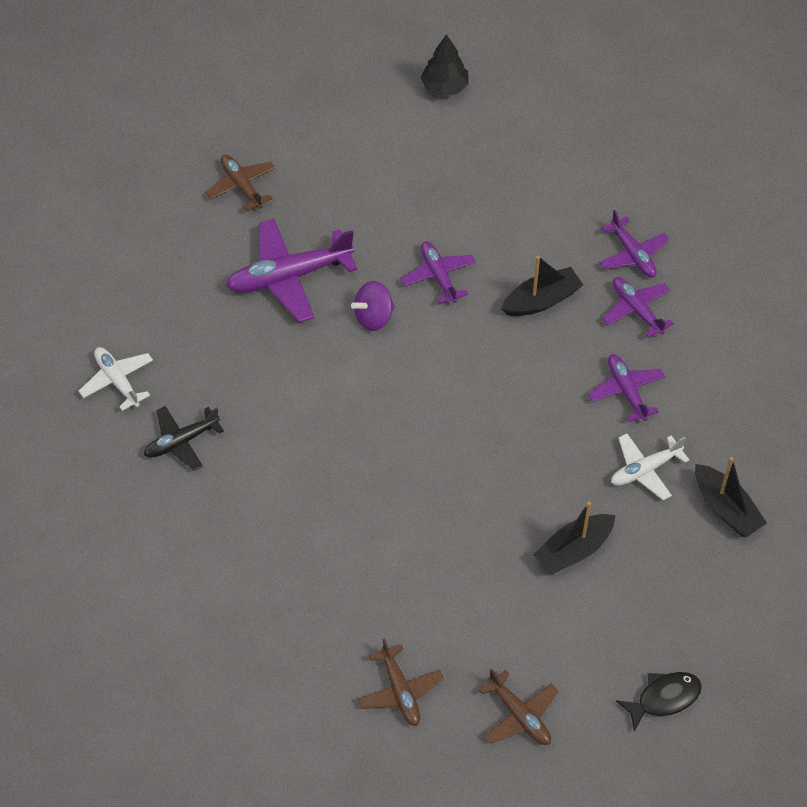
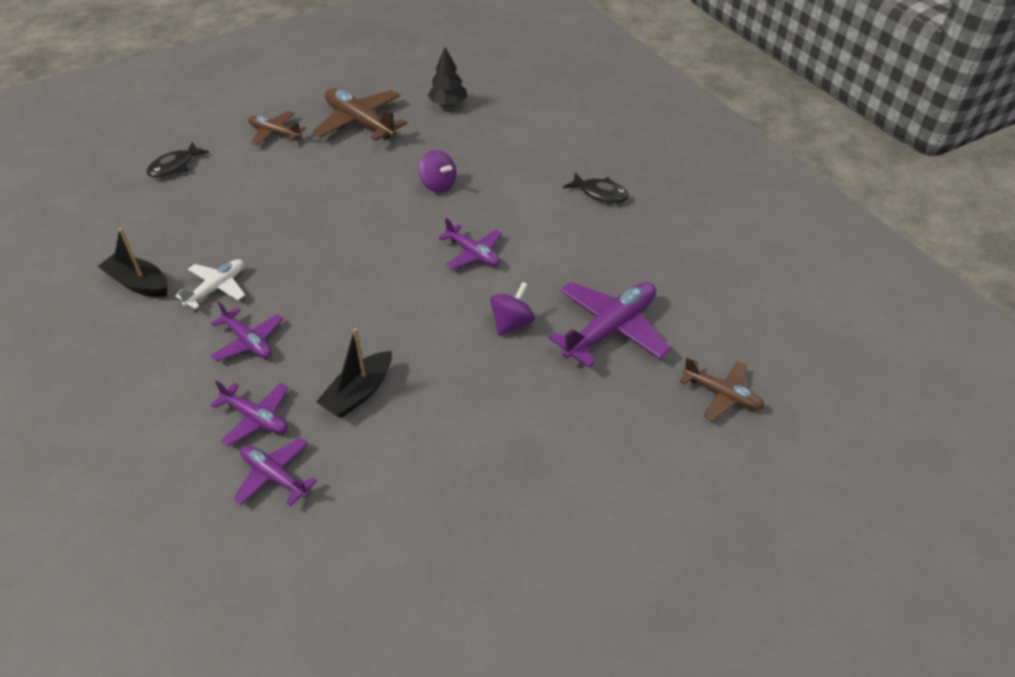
camera: 155 degrees right, 10 degrees down
(117, 381) = (681, 212): white plane -> none
(181, 442) = (600, 193): black plane -> black fish
(354, 529) = (438, 185): none -> purple spinning top
(400, 691) = (360, 123): brown plane -> brown plane, size x1.67
(438, 276) = (472, 379): purple plane -> purple plane (473, 254)
(445, 87) = (592, 614): black tree -> black tree (448, 104)
(573, 550) = (264, 221): black boat -> none

